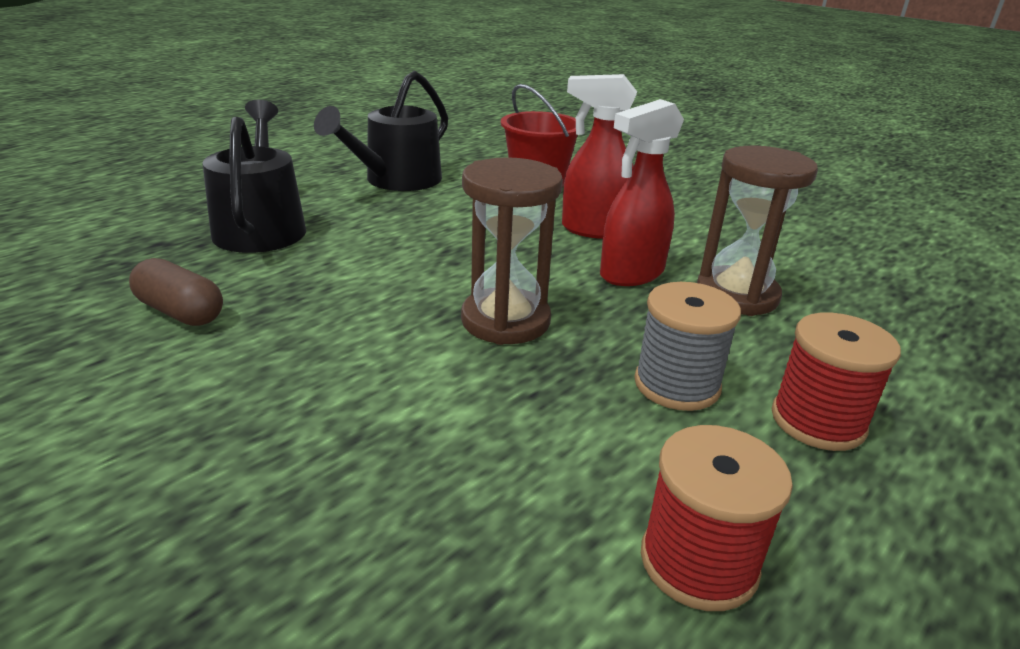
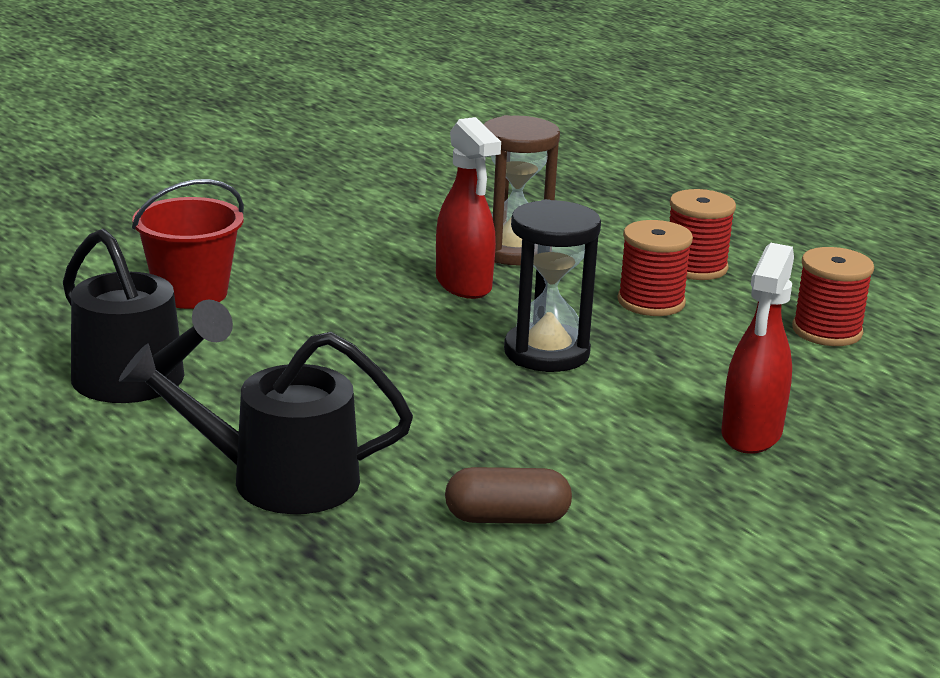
camera: 80 degrees left, 5 degrees down
(181, 312) = (507, 518): brown capsule -> brown capsule turned 45 degrees clockwise
(505, 321) = (546, 353): brown hourglass -> black hourglass
(593, 230) = (353, 284): red spray bottle -> red spray bottle (751, 435)
(677, 385) = (651, 302): grey spool -> red spool

